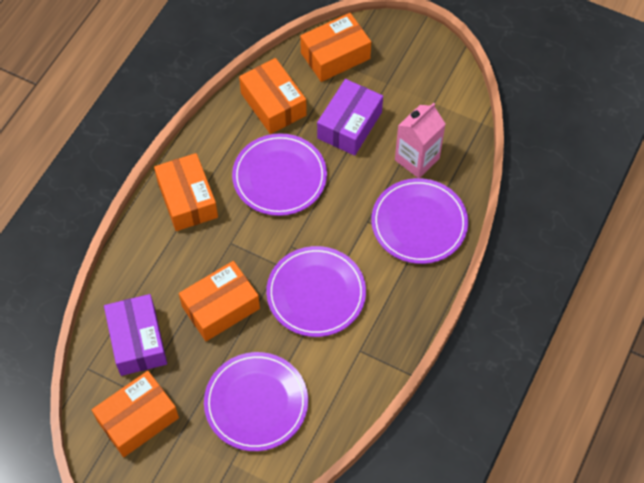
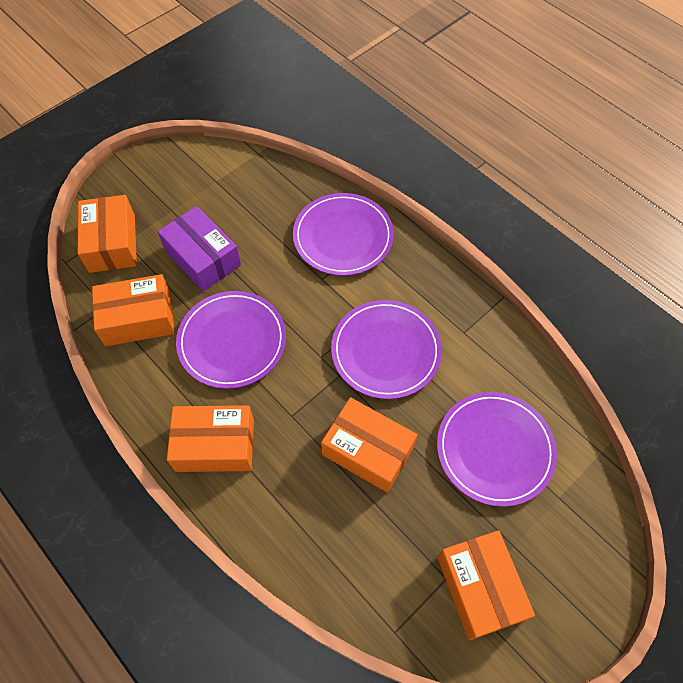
camera: 70 degrees left, 0 degrees up
(138, 341) = (378, 558): purple box -> none
(220, 307) = (368, 451): orange box -> orange box turned 45 degrees counterclockwise
(417, 159) = (271, 215): pink carton -> none

